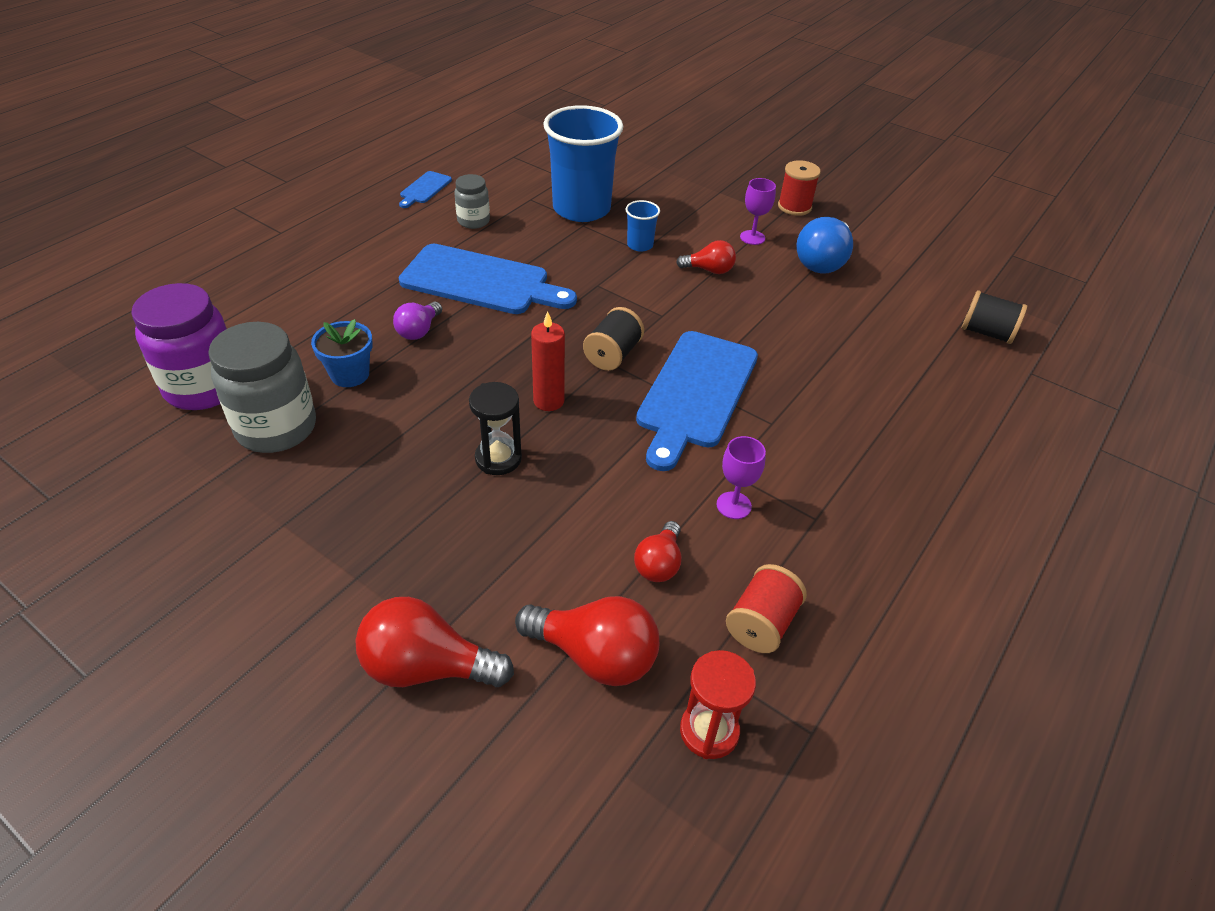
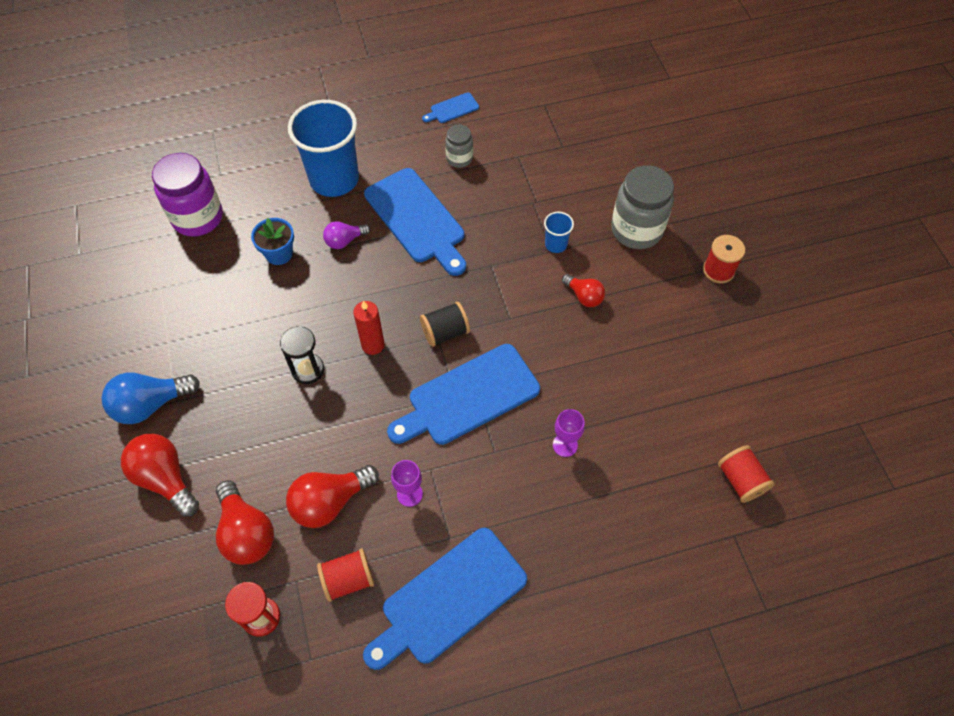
camera: 40 degrees right, 15 degrees up
(276, 428) = (212, 271): grey jar -> grey jar (636, 230)
(581, 209) = (546, 185): blue cup -> blue cup (334, 179)
(659, 564) = (330, 502): red light bulb -> red light bulb, size x1.68
(752, 237) = (650, 283): purple goblet -> purple goblet (565, 445)
(822, 262) = (681, 338): blue light bulb -> blue light bulb (150, 404)
(878, 571) = (449, 599): none -> blue cutting board
(986, 333) = (740, 480): black spool -> red spool

